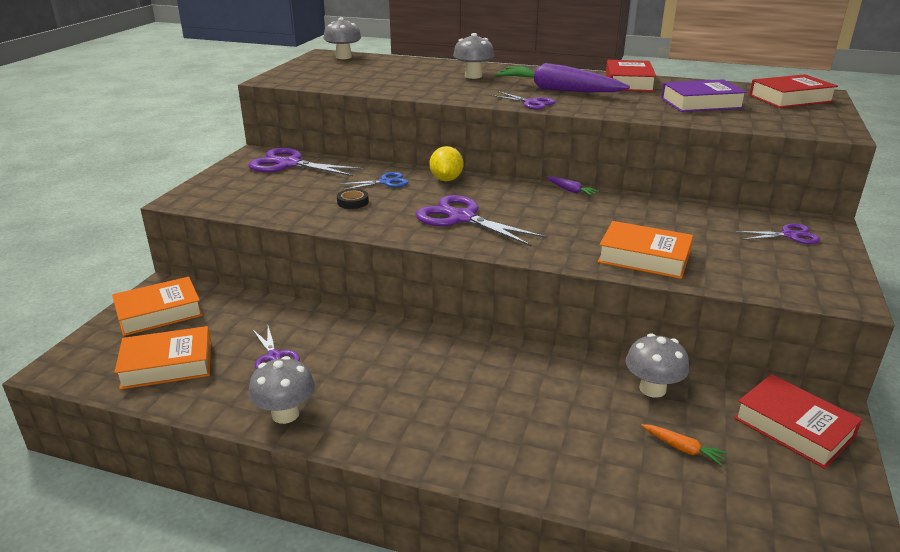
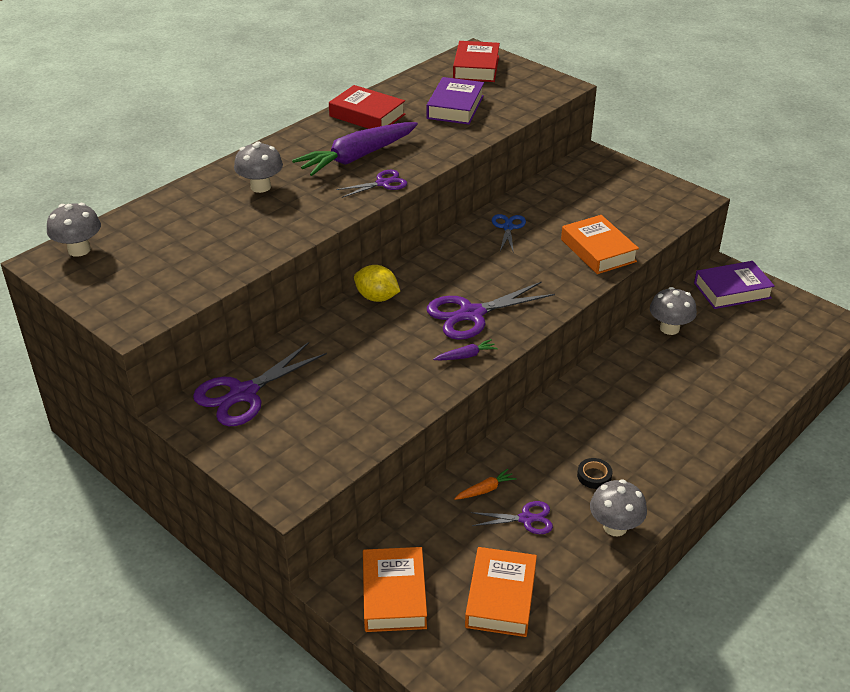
camera: 65 degrees left, 10 degrees up
(353, 202) = (388, 370): black tape -> black tape (594, 476)
(385, 182) = (353, 337): blue scissors -> blue scissors (508, 227)
(571, 191) = (457, 238): purple carrot -> purple carrot (466, 356)
(644, 257) = (598, 250): orange book -> orange book turned 75 degrees counterclockwise
(682, 448) = (734, 343): orange carrot -> orange carrot (485, 490)
(789, 235) = (602, 177): purple scissors -> none
(793, 427) = (732, 290): red book -> purple book

